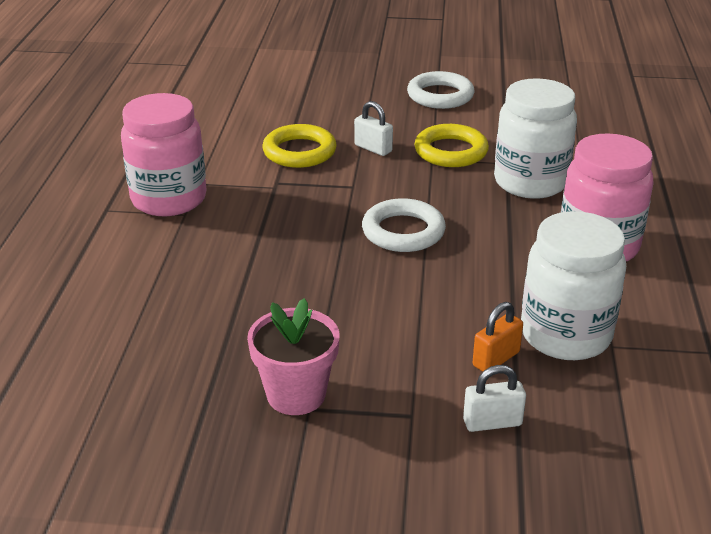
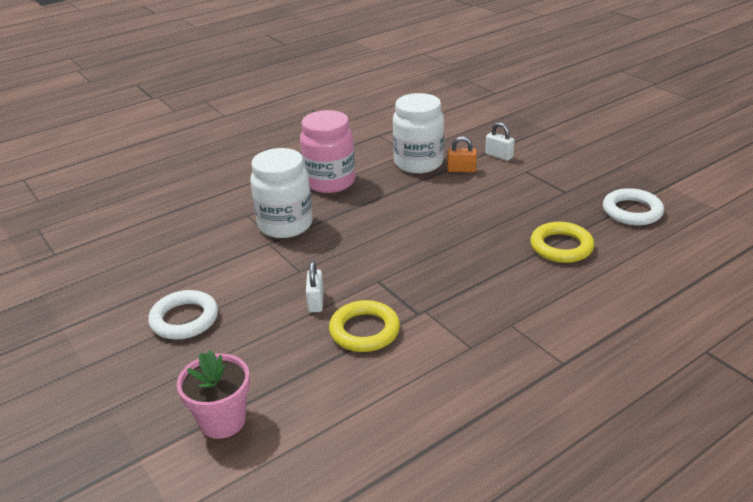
camera: 130 degrees left, 0 degrees up
(169, 199) = (508, 344): pink jar -> none
(296, 395) = (565, 198): pink flower pot -> pink flower pot (222, 420)
(403, 231) = (401, 237): white ring -> white ring (632, 211)
(451, 151) = (279, 269): yellow ring -> yellow ring (561, 247)

